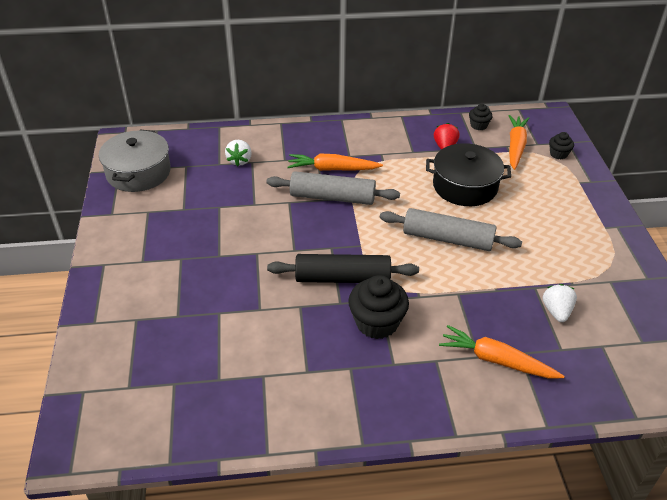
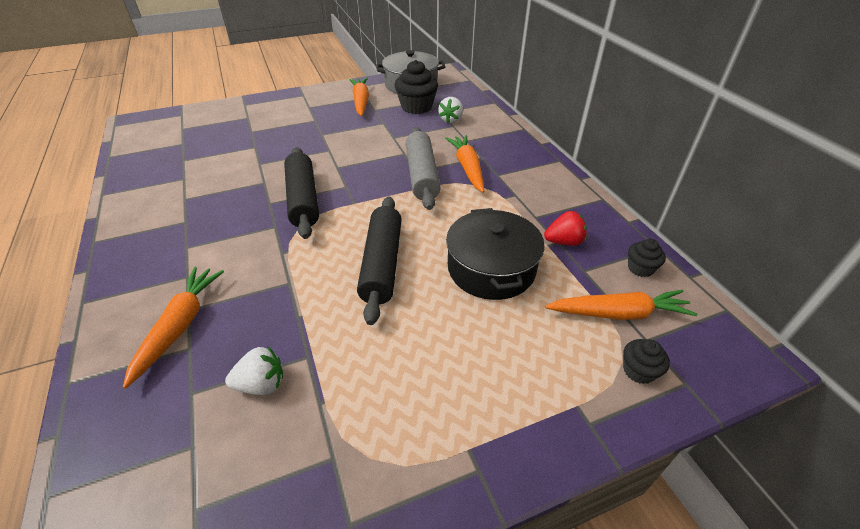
camera: 75 degrees right, 0 degrees up
(157, 217) = (361, 102): none -> orange carrot
(239, 161) = (451, 120): white strawberry -> white strawberry turned 60 degrees counterclockwise
(377, 323) = (242, 229): black cupcake -> black cupcake (416, 107)
(447, 239) = (382, 264): grey rolling pin -> black rolling pin

